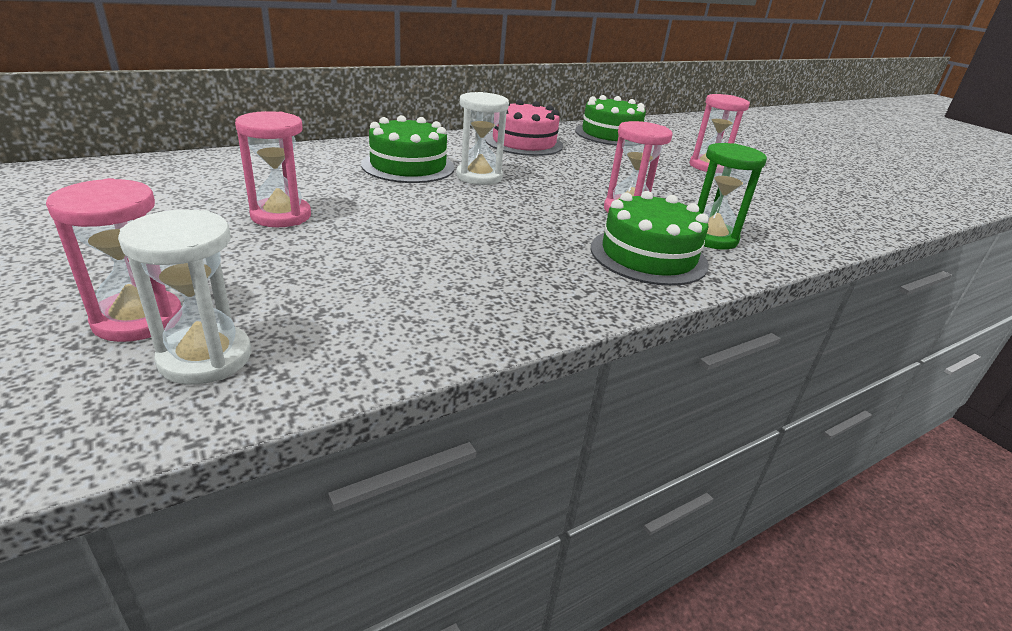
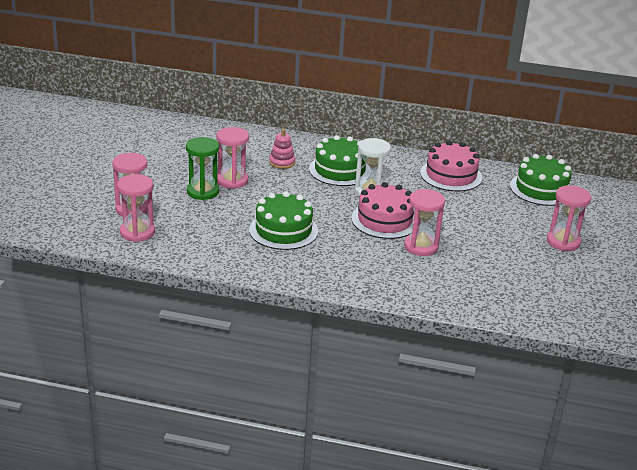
camera: 45 degrees right, 0 degrees up
(205, 358) = (137, 232): white hourglass -> pink hourglass
(322, 176) = (282, 162): none -> pink stacking toy
(546, 198) = (384, 220): none -> pink cake
(648, 256) = (377, 273): green cake -> green cake (283, 230)
(710, 238) = (438, 281): green hourglass -> green hourglass (203, 192)

